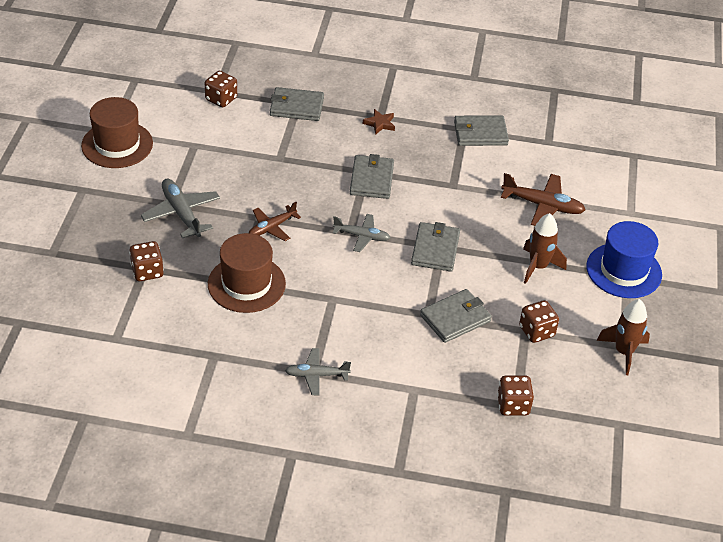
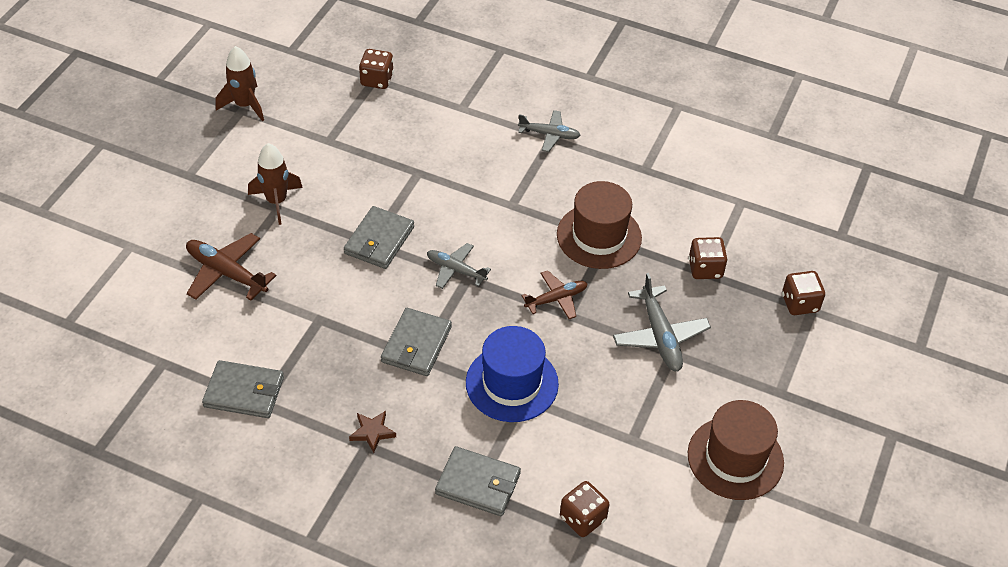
camera: 165 degrees left, 5 degrees up
(455, 318) = (392, 164): grey wallet -> none
(536, 331) = (317, 137): brown dice -> brown dice (800, 303)
(624, 270) = (187, 182): blue hat -> blue hat (512, 383)

